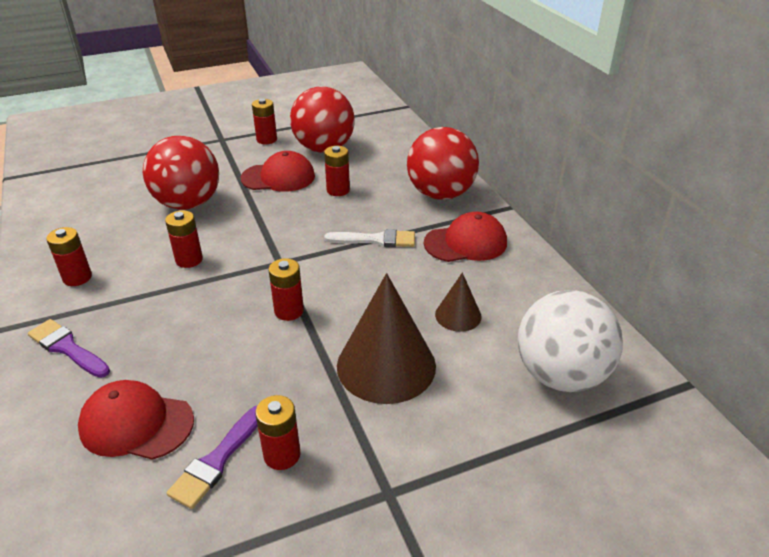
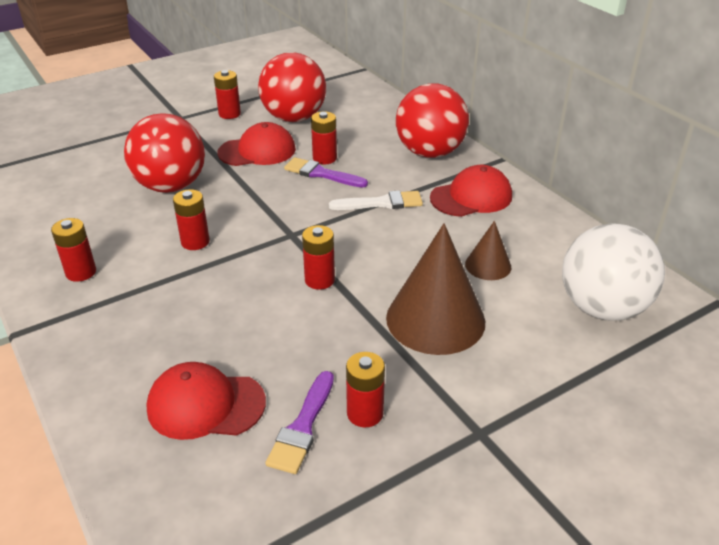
camera: 10 degrees left, 0 degrees up
(67, 348) = (100, 342): purple brush -> purple brush (321, 174)

